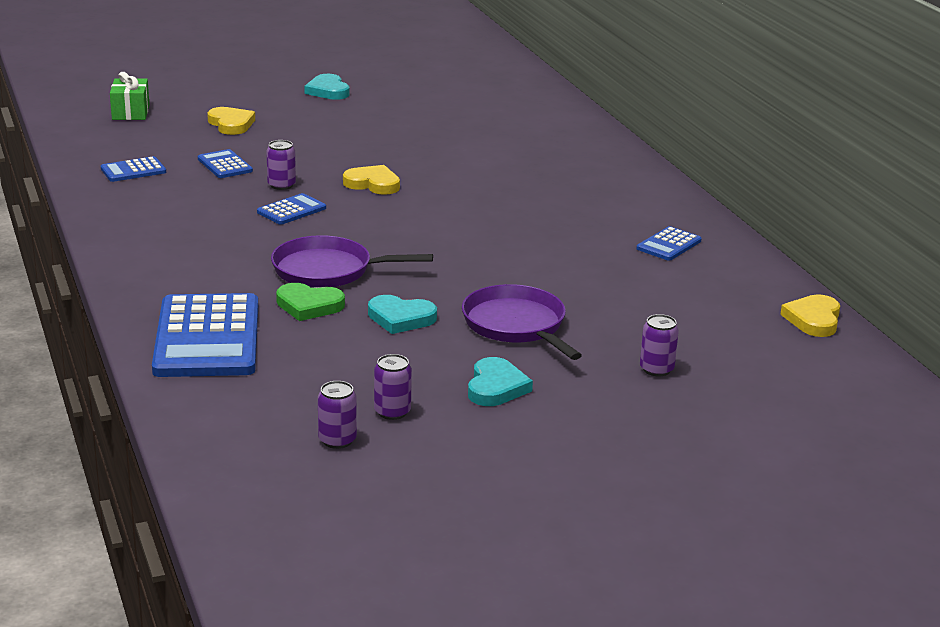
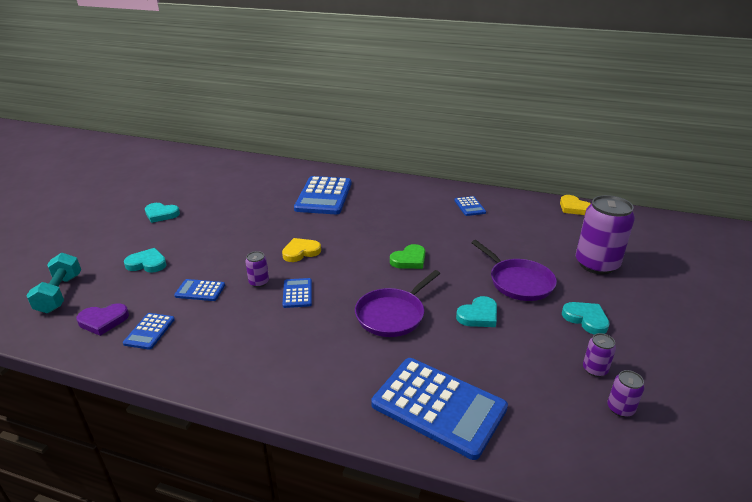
camera: 50 degrees left, 5 degrees up
(120, 146) = (103, 321): none -> purple heart
(130, 112) = (60, 294): green gift -> turquoise dumbbell
(231, 124) = (147, 263): yellow heart -> turquoise heart
(309, 305) = (432, 342): green heart -> green heart (409, 260)
(516, 325) = (518, 282): purple pan -> purple pan turned 135 degrees counterclockwise
(523, 151) = (324, 196): none -> blue calculator
(656, 369) = (596, 264): purple can -> purple can, size x2.24

